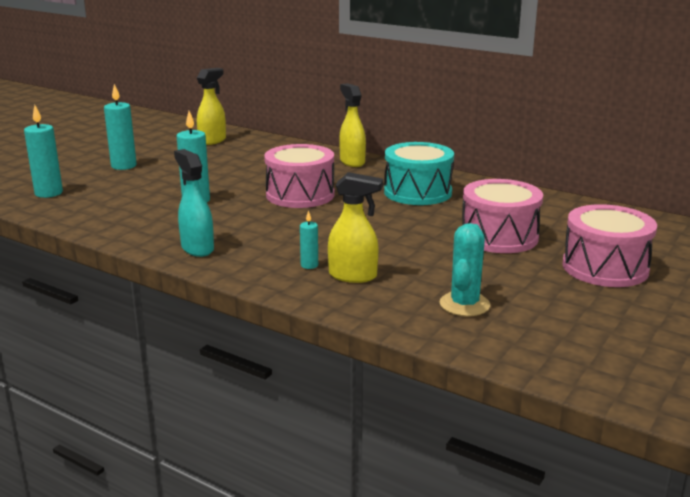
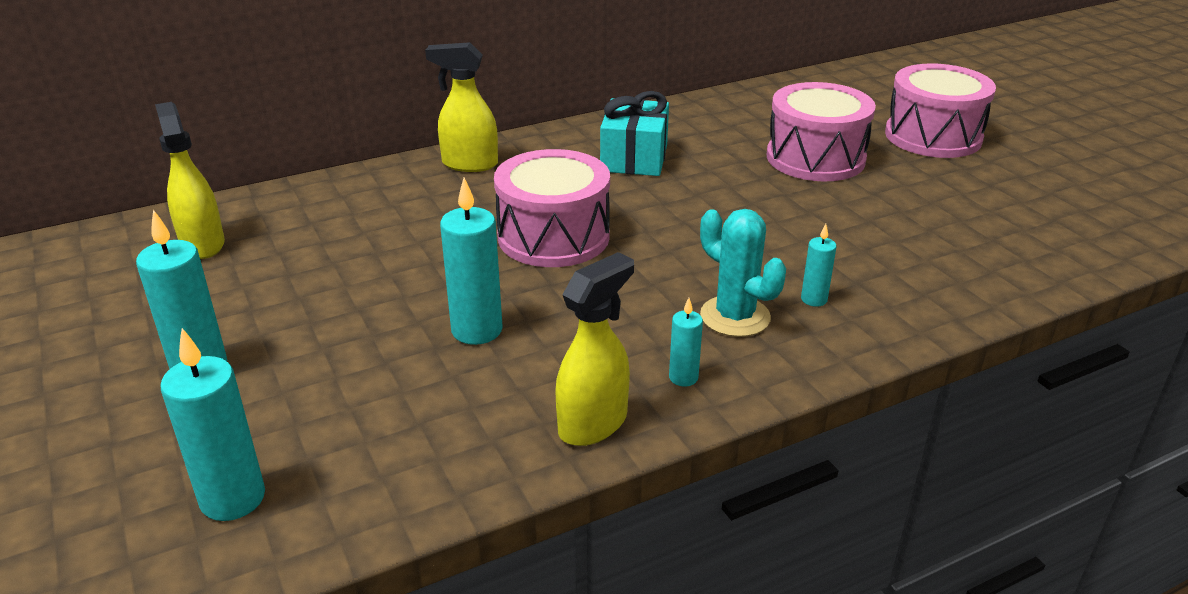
camera: 60 degrees left, 10 degrees up
(197, 248) = (683, 377): turquoise spray bottle -> turquoise candle
(353, 276) = (868, 278): yellow spray bottle -> yellow spray bottle (593, 423)
(417, 192) = (634, 158): turquoise drum -> turquoise gift
(464, 304) = (985, 234): turquoise cactus -> turquoise cactus (735, 317)

